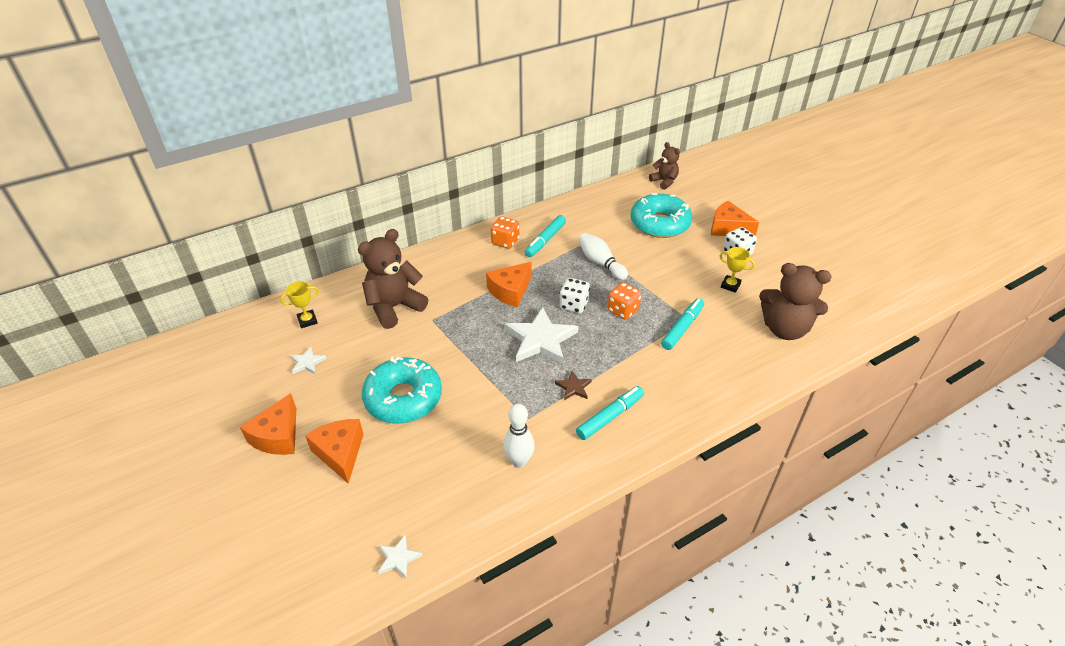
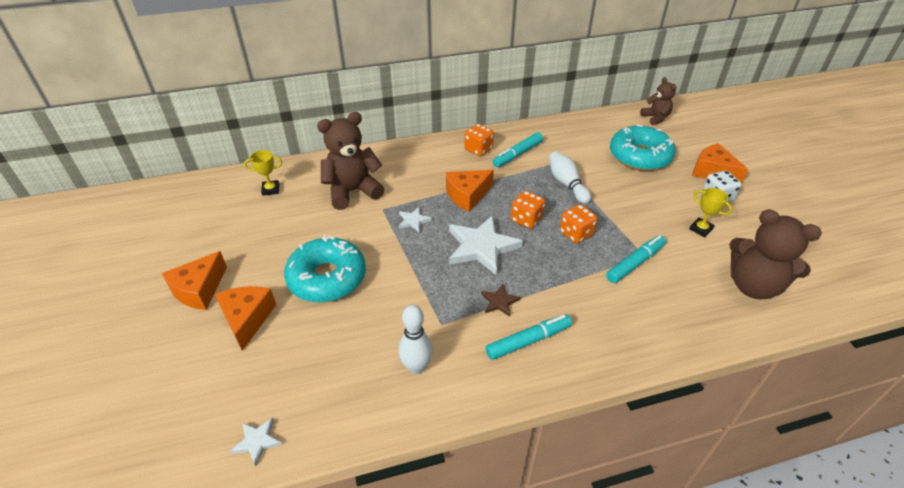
camera: 15 degrees right, 0 degrees up
(307, 362) = (254, 227): white star -> white star (413, 221)
(574, 305) = (526, 219): white dice -> orange dice

